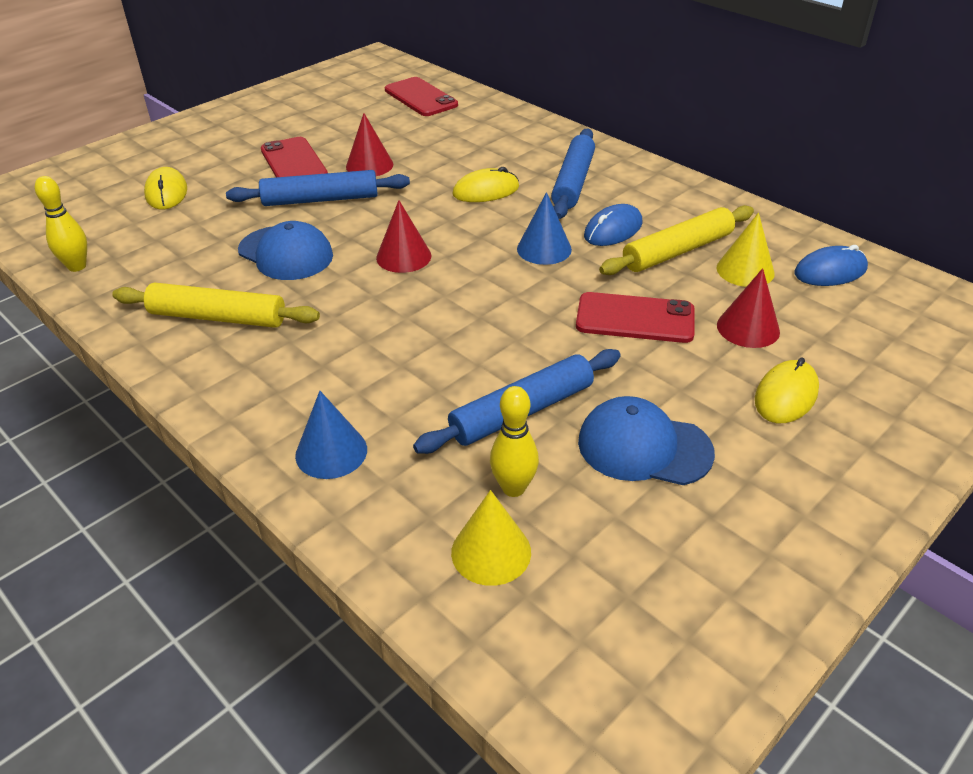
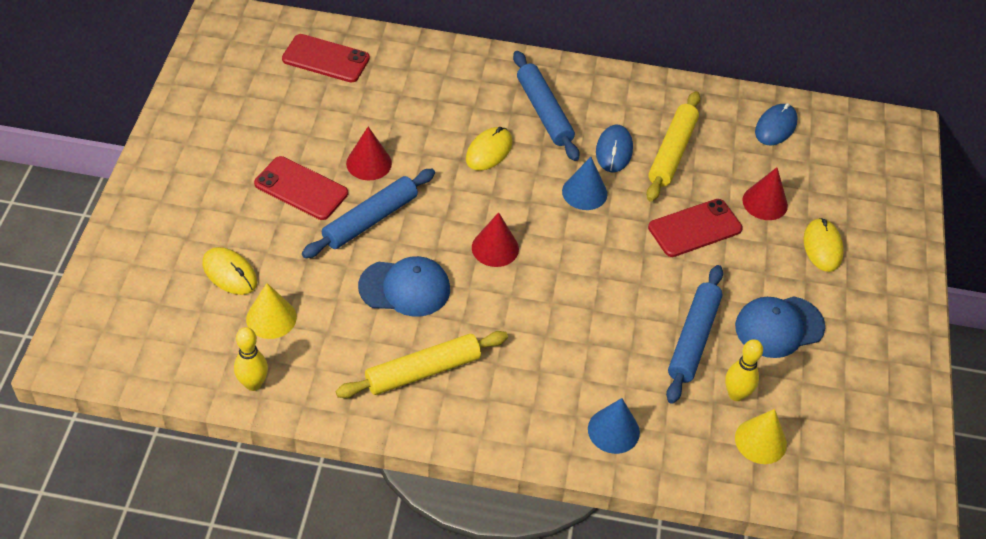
camera: 40 degrees left, 10 degrees up
(745, 270) = (726, 150): yellow cone -> yellow cone (271, 318)

